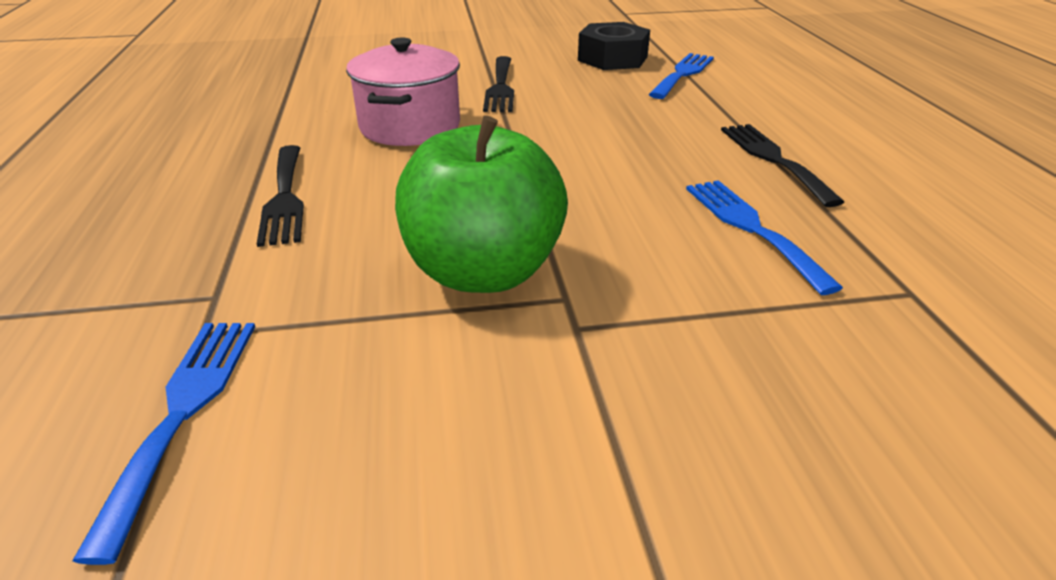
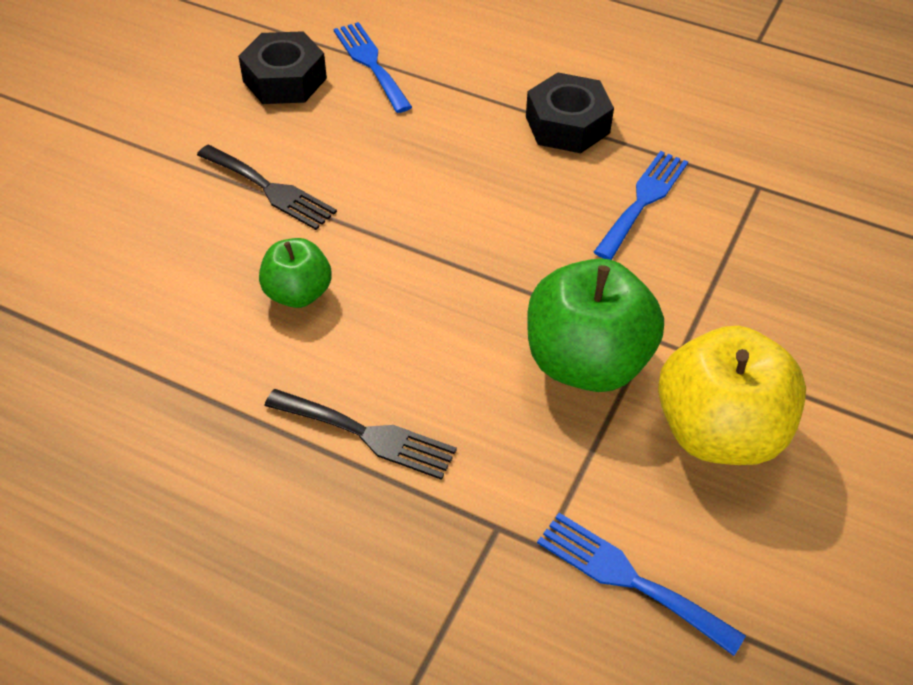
camera: 55 degrees left, 15 degrees up
(410, 127) = (298, 293): pink pot -> green apple
(475, 403) = (718, 431): none -> yellow apple
(751, 228) = (643, 200): blue fork -> blue fork turned 105 degrees clockwise
(773, 159) = (567, 125): black fork -> black nut

